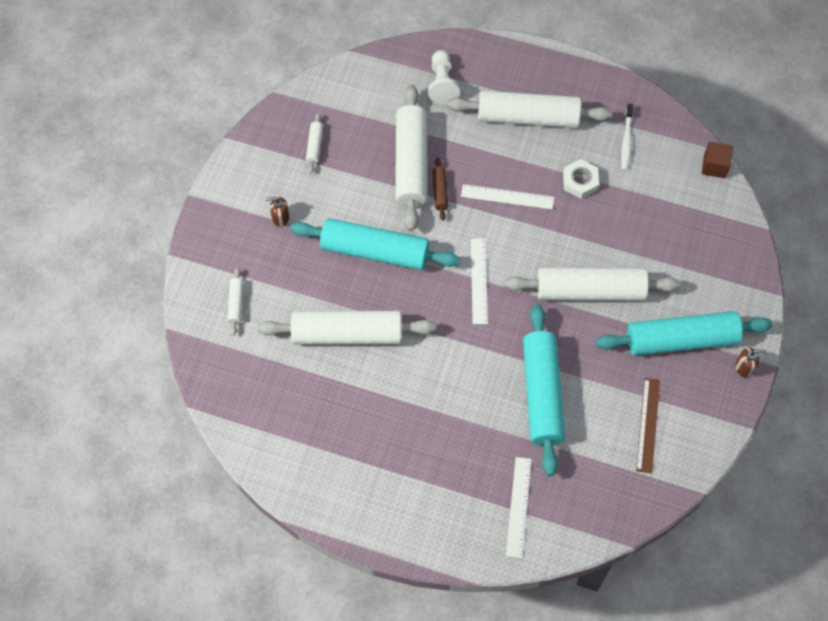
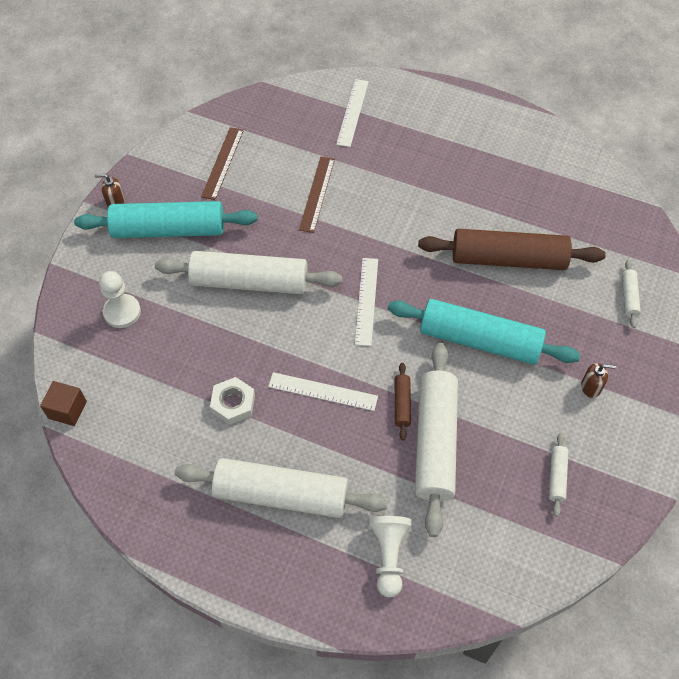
camera: 175 degrees left, 5 degrees down
(347, 334) = (508, 259): white rolling pin -> brown rolling pin
(542, 394) = (317, 194): turquoise rolling pin -> brown ruler
(626, 140) = (163, 452): white toothbrush -> none
(698, 252) = (122, 312): none -> white pawn

